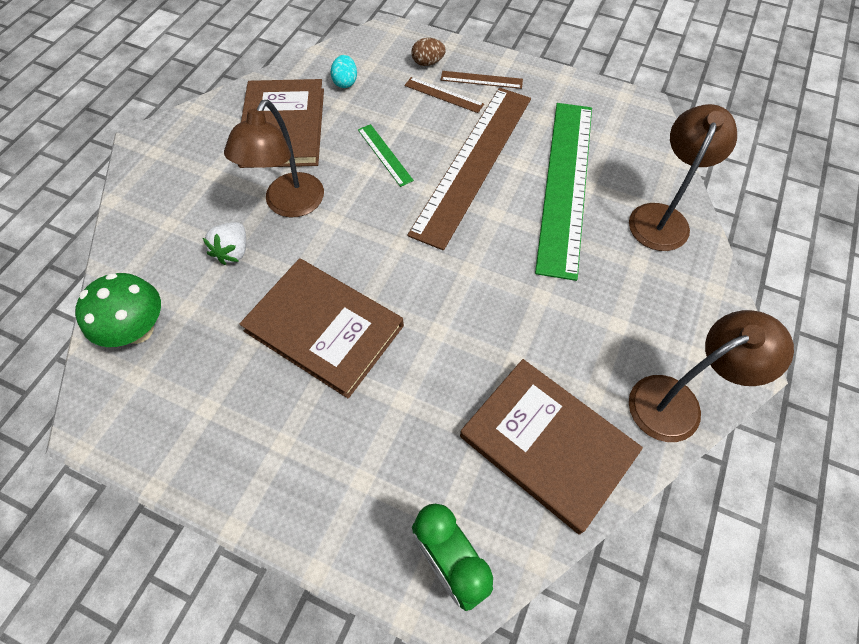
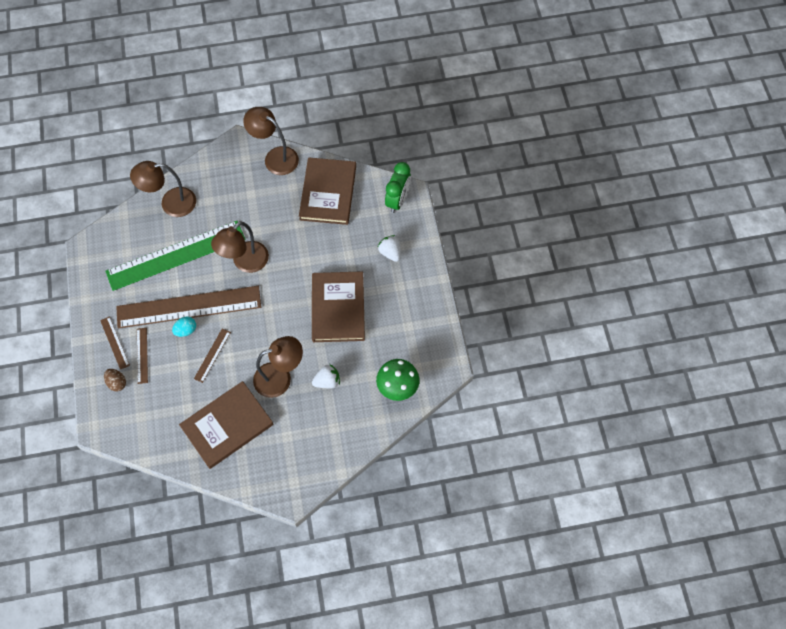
camera: 125 degrees left, 5 degrees up
(345, 82) = (166, 419): turquoise egg -> turquoise egg (186, 330)
(353, 471) = (390, 252): none -> white strawberry
(385, 154) = (212, 355): green ruler -> brown ruler
(495, 254) = (245, 262): none -> brown lamp

